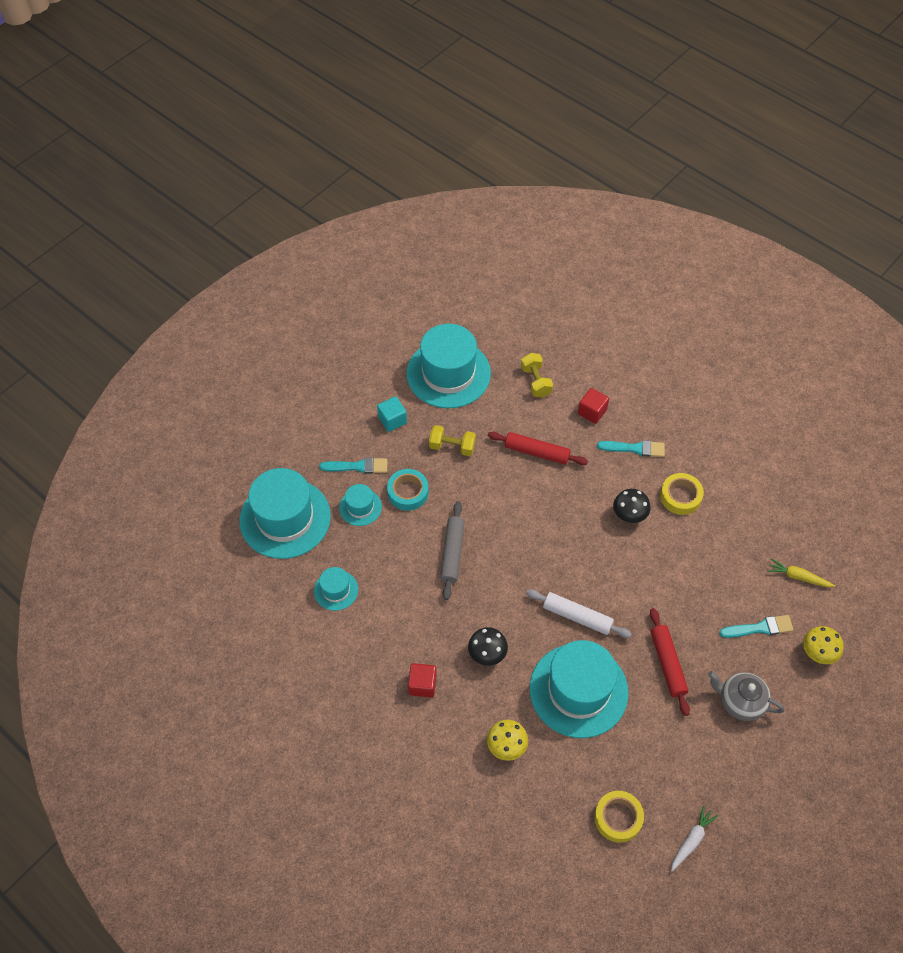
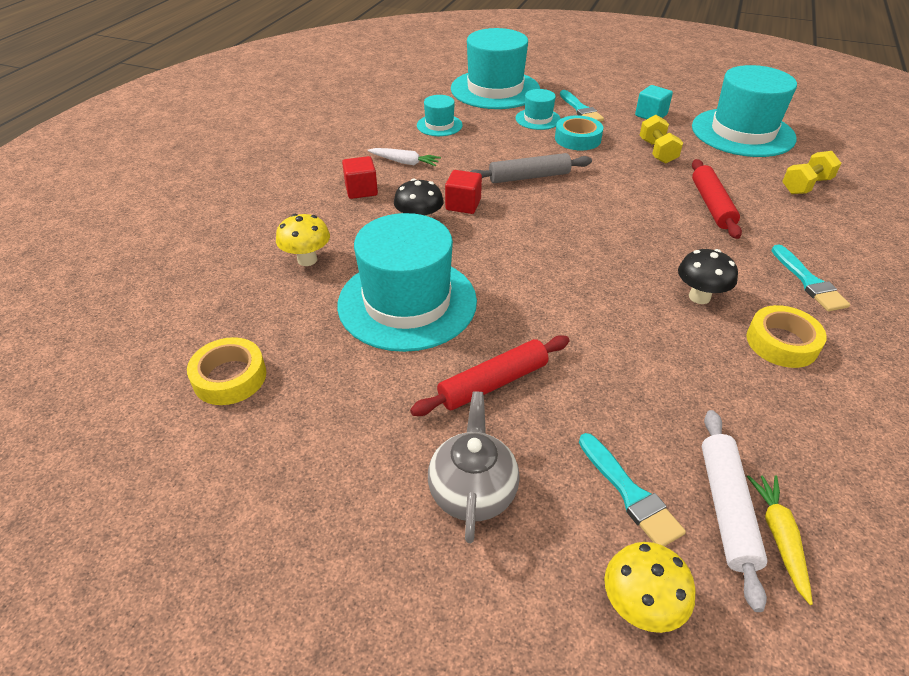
camera: 70 degrees right, 15 degrees down
(577, 617) = (512, 280): white rolling pin -> white rolling pin (726, 508)
(592, 412) = (818, 234): red cube -> red cube (463, 205)
(691, 840) = (205, 472): white carrot -> white carrot (405, 162)

